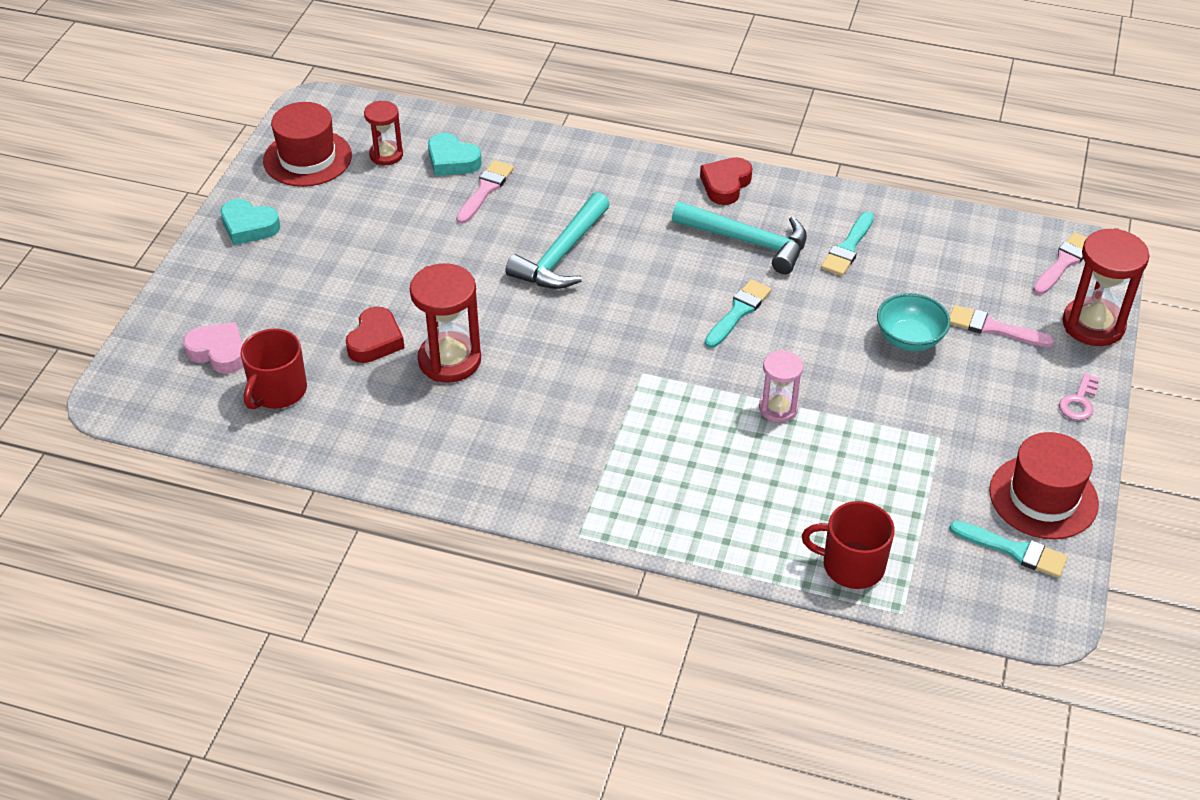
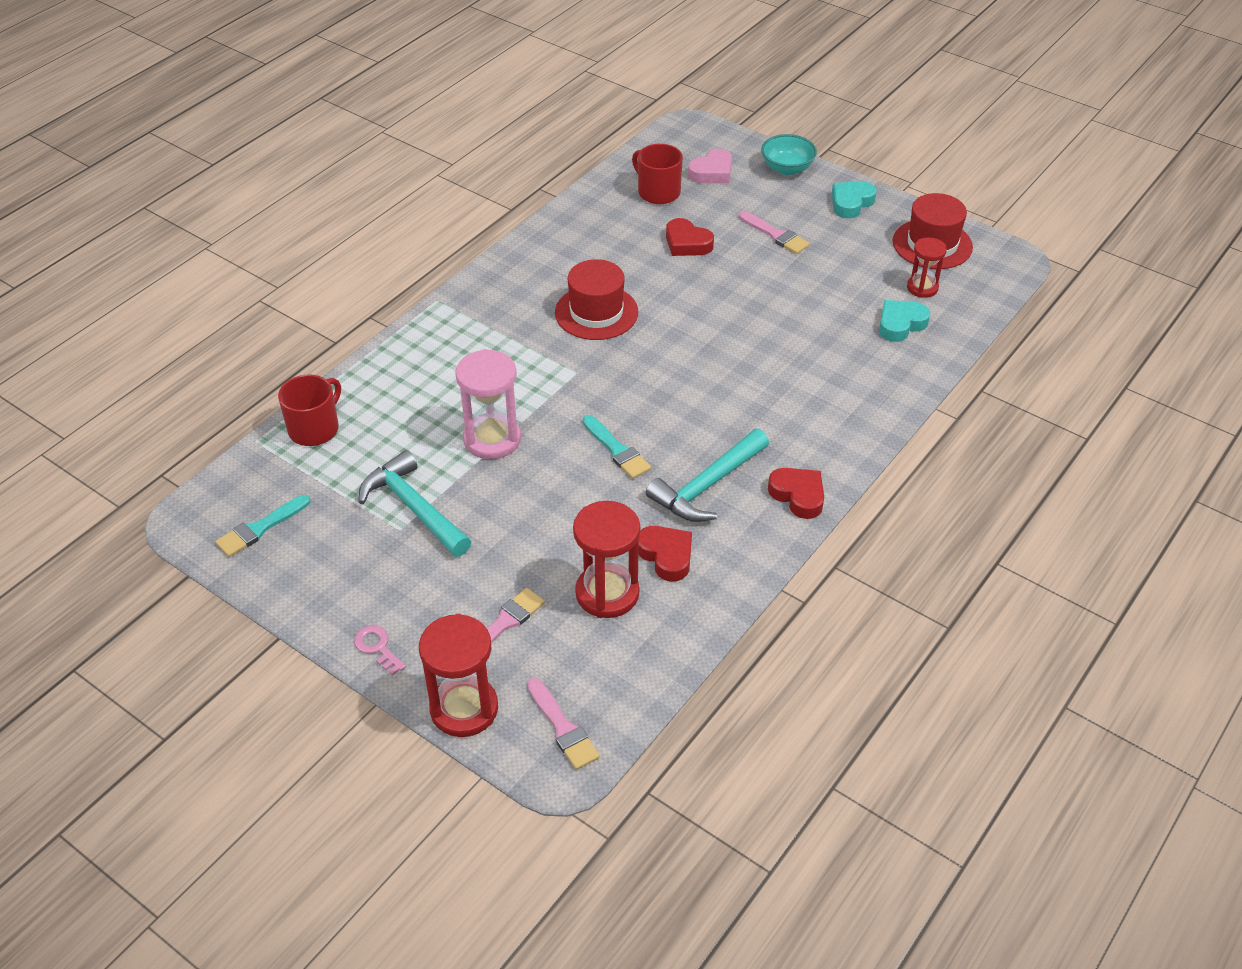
camera: 110 degrees right, 0 degrees up
(449, 360) = (646, 275): red hourglass -> red hourglass (607, 593)
(485, 190) = (850, 335): pink brush -> pink brush (775, 235)
(562, 255) = (742, 361): turquoise hammer -> turquoise hammer (414, 508)
(778, 408) = (492, 439): pink hourglass -> pink hourglass, size x1.66
(848, 248) = (666, 556): turquoise brush -> red heart
(909, 339) = (523, 554): turquoise bowl -> turquoise bowl (787, 169)
(1043, 497) = (295, 571): red hat -> red hat (596, 312)

